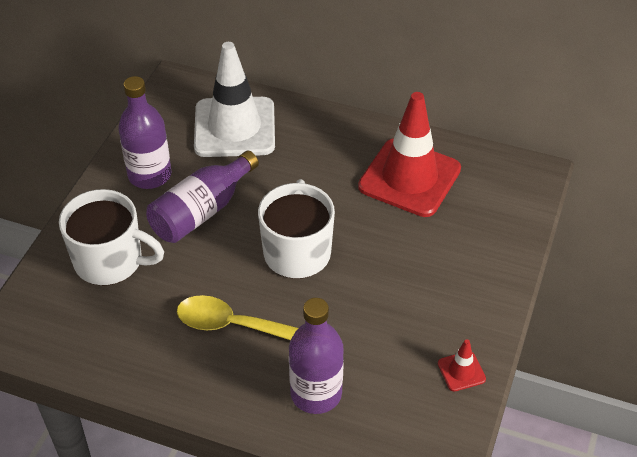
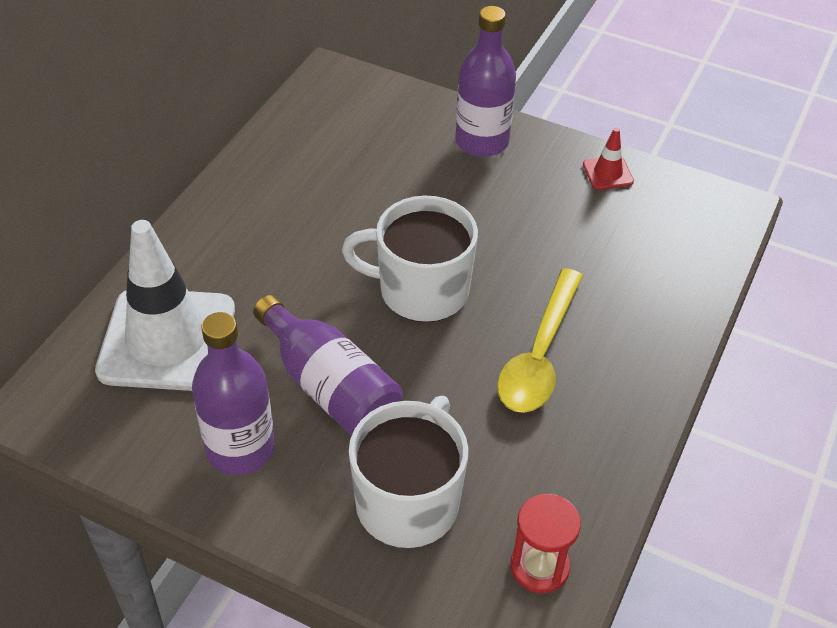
camera: 85 degrees left, 0 degrees up
(59, 333) = (539, 567): none -> red hourglass
(316, 393) = (638, 292): purple bottle -> purple bottle (482, 142)
(409, 178) = (315, 174): red traffic cone -> none

